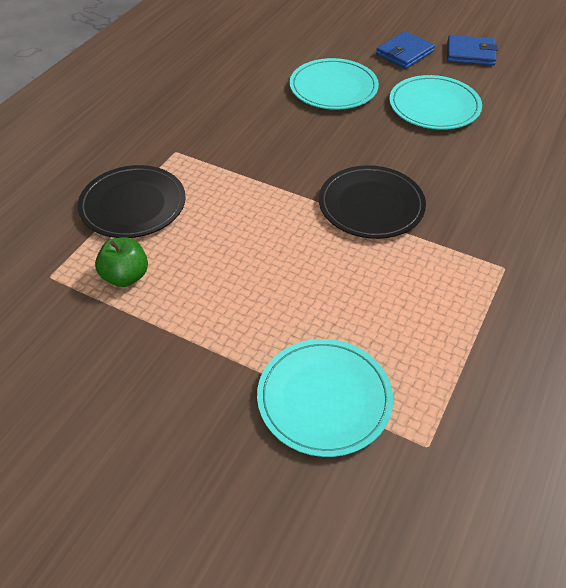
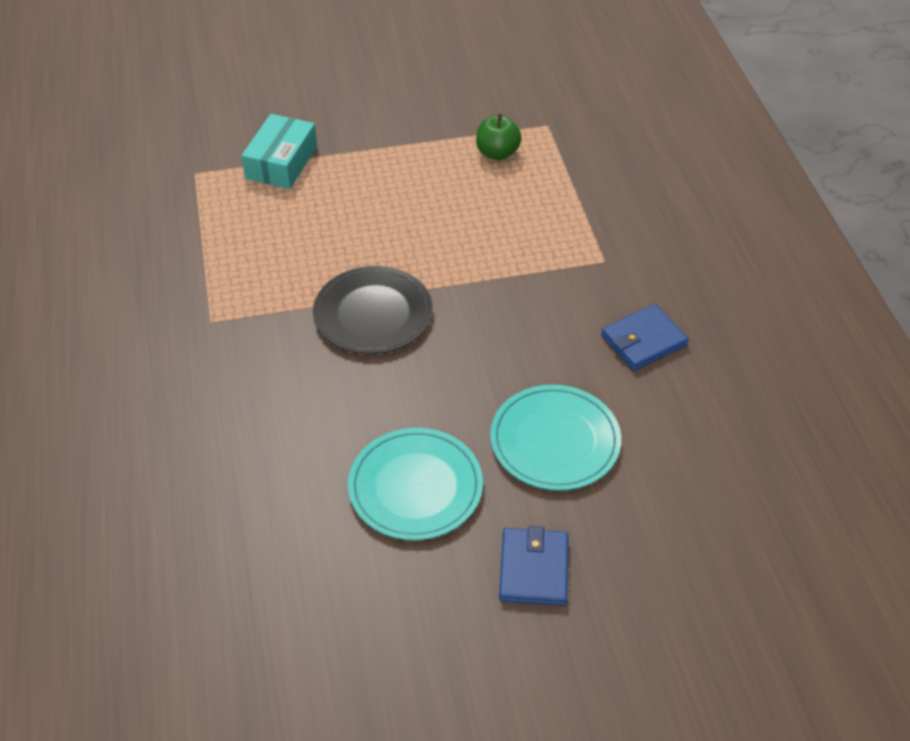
camera: 140 degrees right, 0 degrees up
(133, 205) = (568, 199): black plate -> none
(324, 398) = (281, 162): turquoise plate -> turquoise box
(470, 53) = (447, 634): blue wallet -> blue wallet (643, 341)

